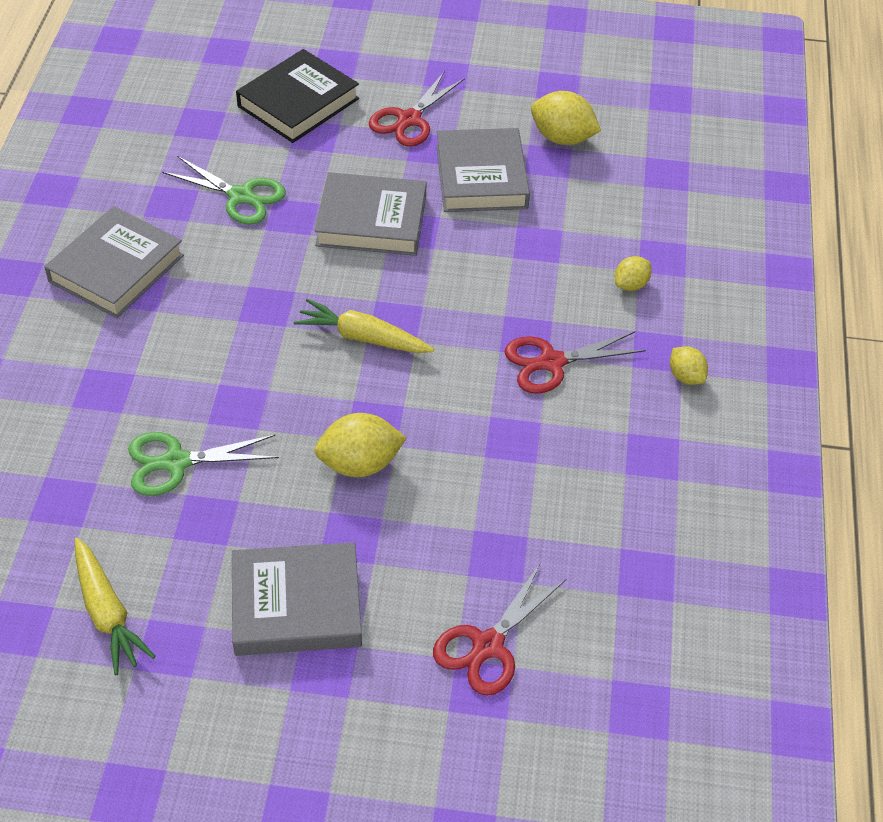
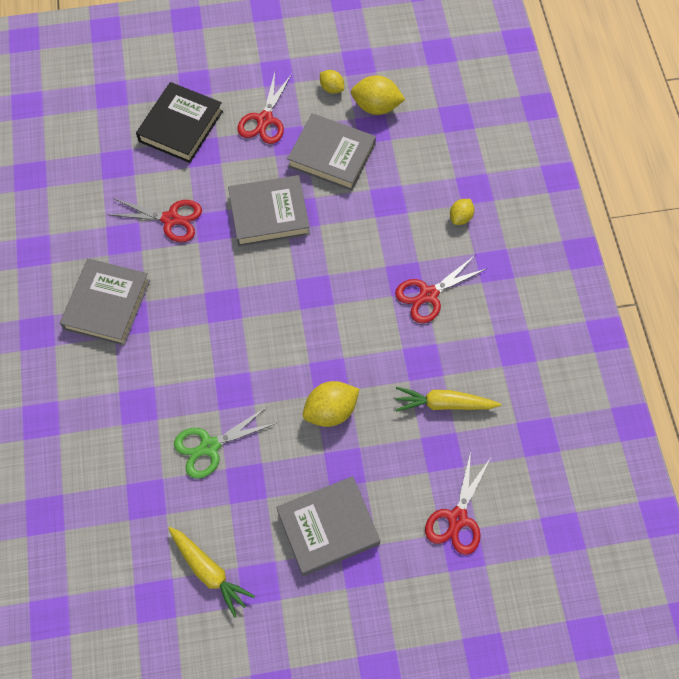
camera: 15 degrees left, 15 degrees up
(241, 196) = (170, 219): green scissors -> red scissors
(363, 337) = (297, 312): yellow carrot -> yellow carrot (444, 404)
(481, 177) = (331, 156): grey book -> grey book turned 45 degrees counterclockwise
(686, 376) = (518, 280): yellow lemon -> yellow lemon (331, 88)

